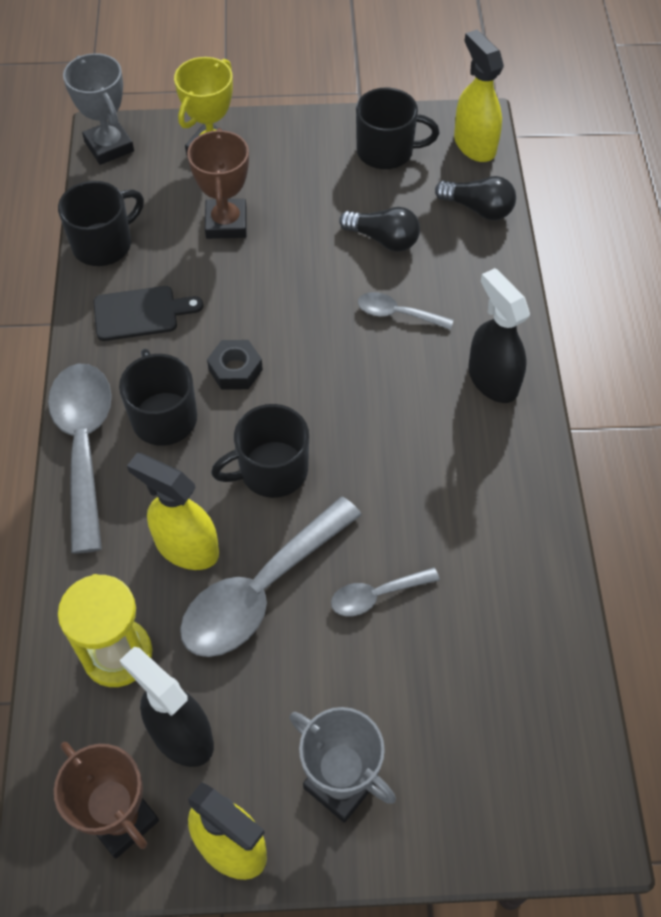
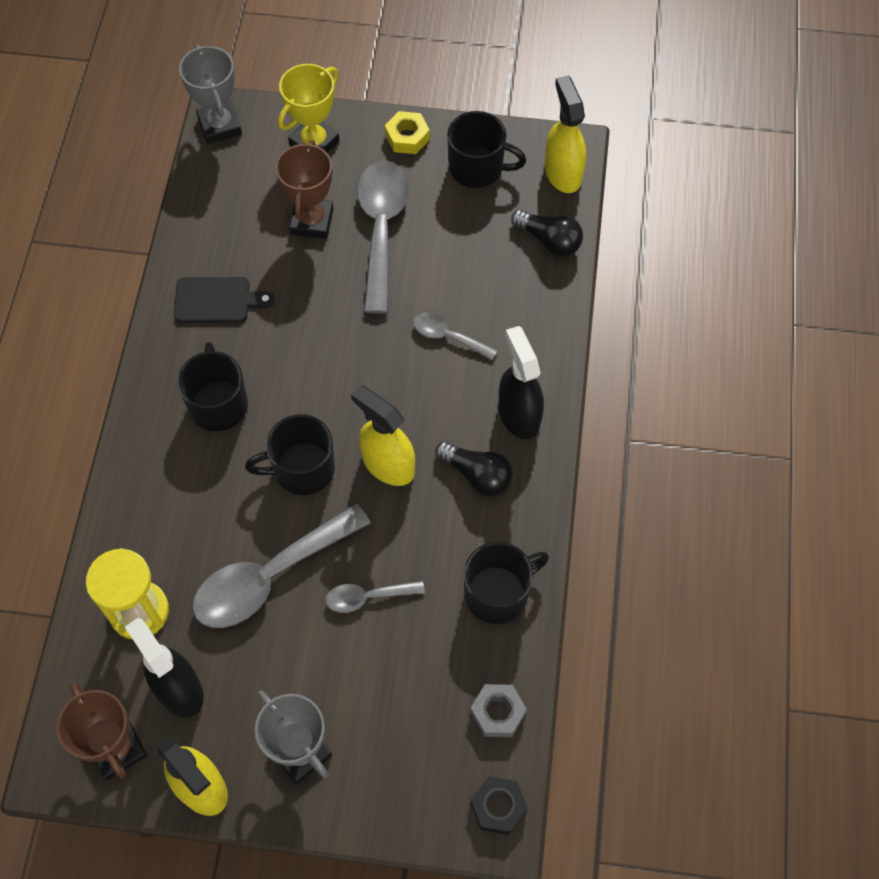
camera: 10 degrees right, 5 degrees up
(84, 446) = (144, 420): grey spoon -> grey spoon (381, 229)
(104, 244) = (197, 226): black mug -> black mug (498, 593)
(186, 547) = (214, 527): yellow spray bottle -> yellow spray bottle (387, 464)
(235, 370) = (290, 368): black nut -> black nut (498, 807)
(307, 132) = (407, 137): none -> yellow nut
(383, 239) = (453, 259): black light bulb -> black light bulb (477, 475)
(555, 698) = (497, 713): none -> grey nut

